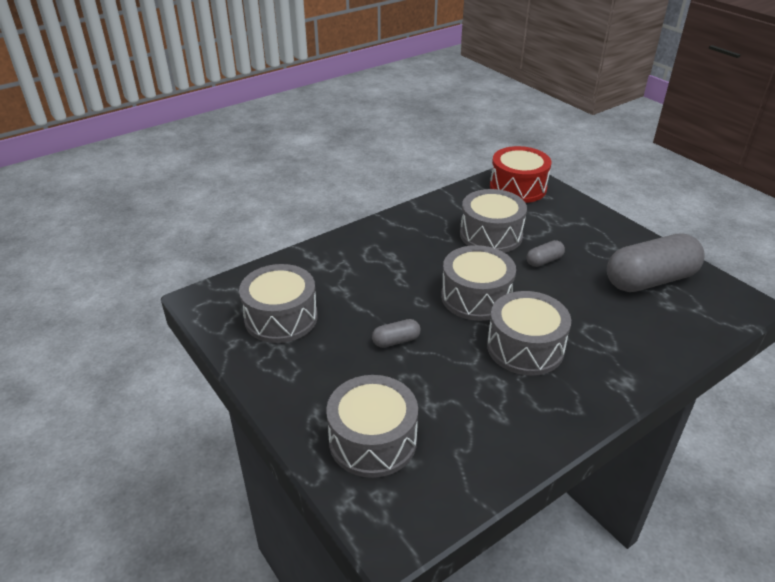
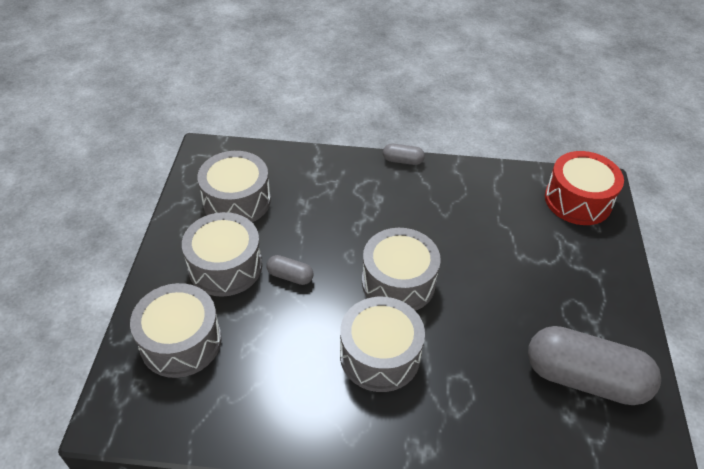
camera: 40 degrees right, 10 degrees up
(491, 235) = (487, 232): grey drum -> grey drum (225, 266)
(544, 261) = (504, 289): grey capsule -> grey capsule (402, 161)

